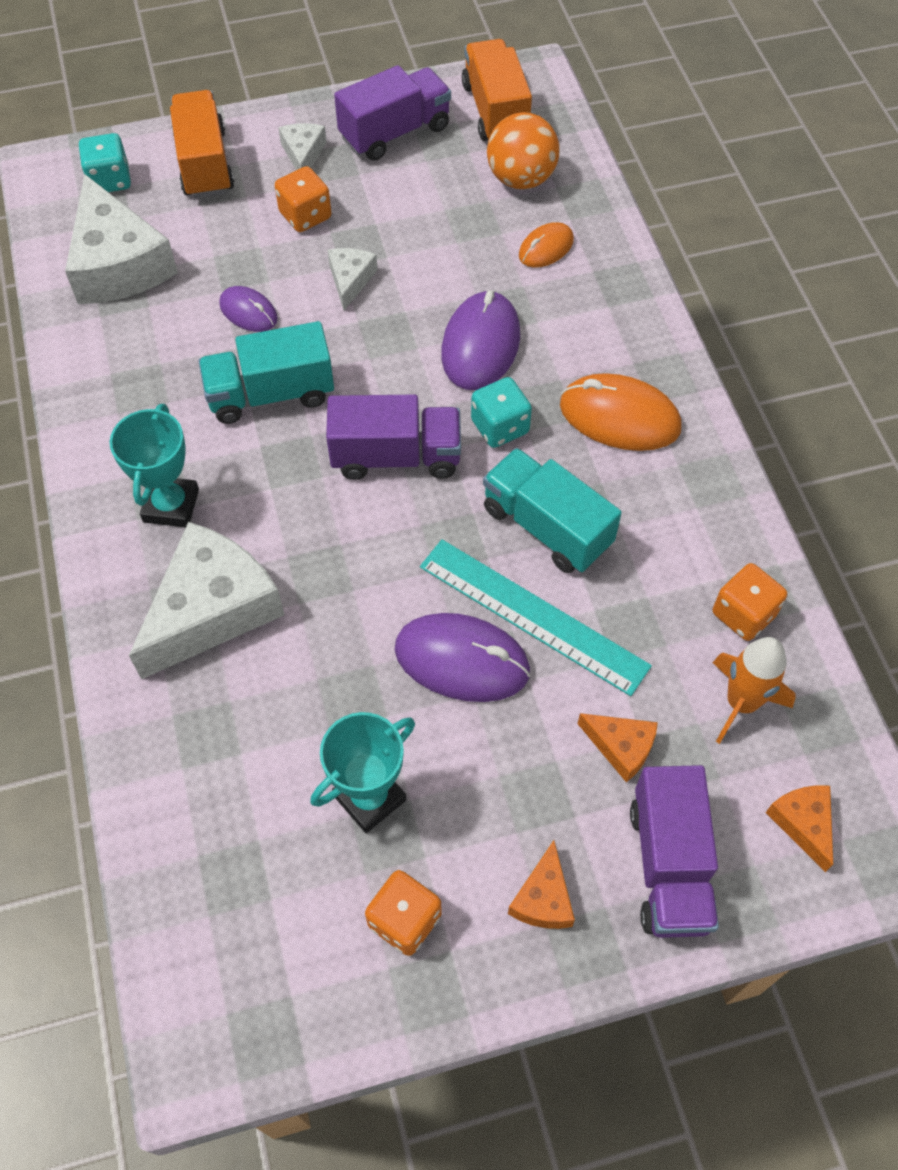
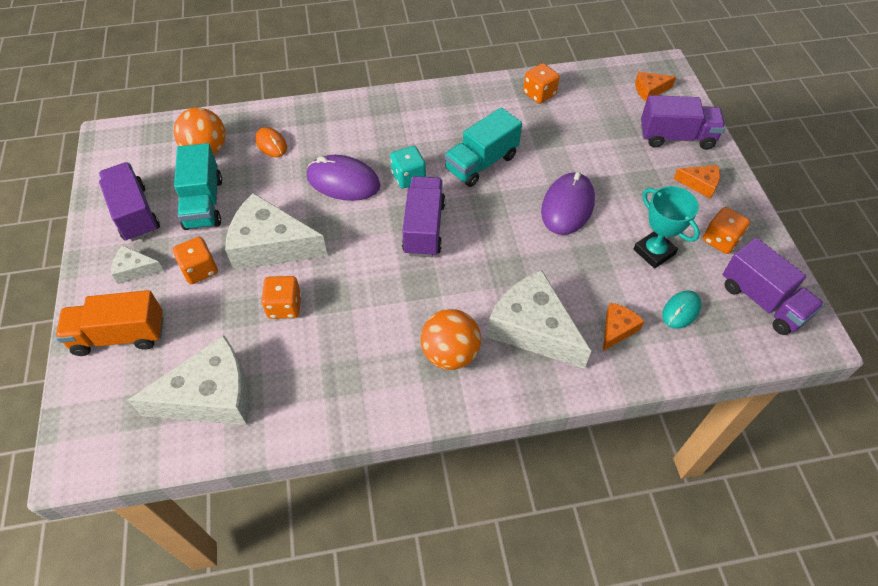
camera: 85 degrees left, 5 degrees down
(110, 180) = (111, 406): turquoise dice -> none
(171, 505) = (450, 353): turquoise trophy -> orange ball
(246, 832) = (681, 311): none -> turquoise mouse
(248, 312) = (284, 306): purple mouse -> orange dice
(269, 978) = (762, 301): none -> purple truck
(271, 394) = (362, 294): turquoise truck -> turquoise truck (204, 203)
(350, 280) = (271, 245): white cheese -> white cheese, size x2.09
(495, 111) = (137, 158): orange truck -> none
(533, 615) = (539, 174): turquoise ruler -> none
(619, 417) = (409, 125): orange mouse -> none
(621, 747) = (616, 147): orange cheese -> orange cheese (617, 329)
(741, 703) = (589, 102): orange rocket -> none

